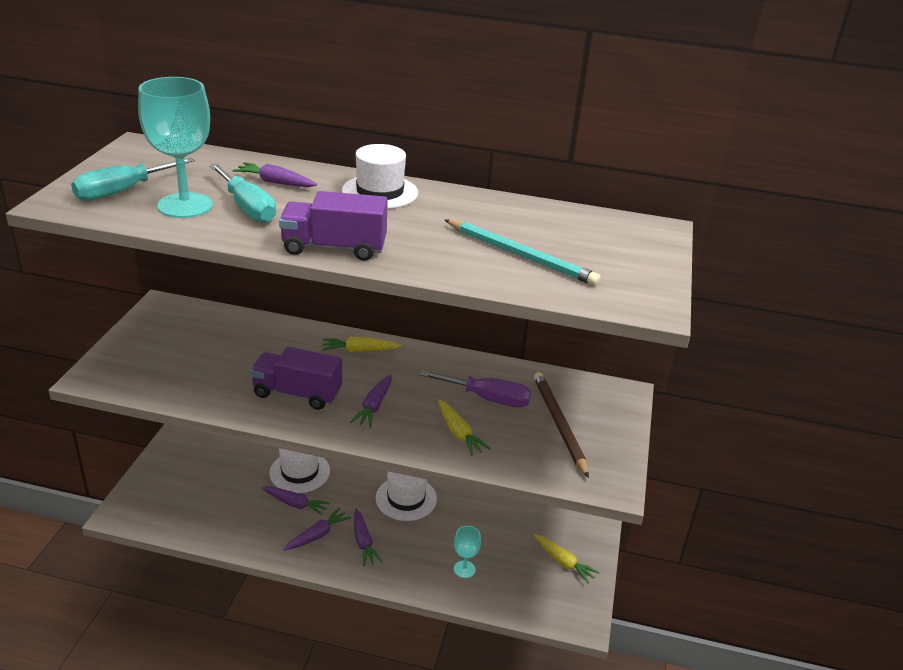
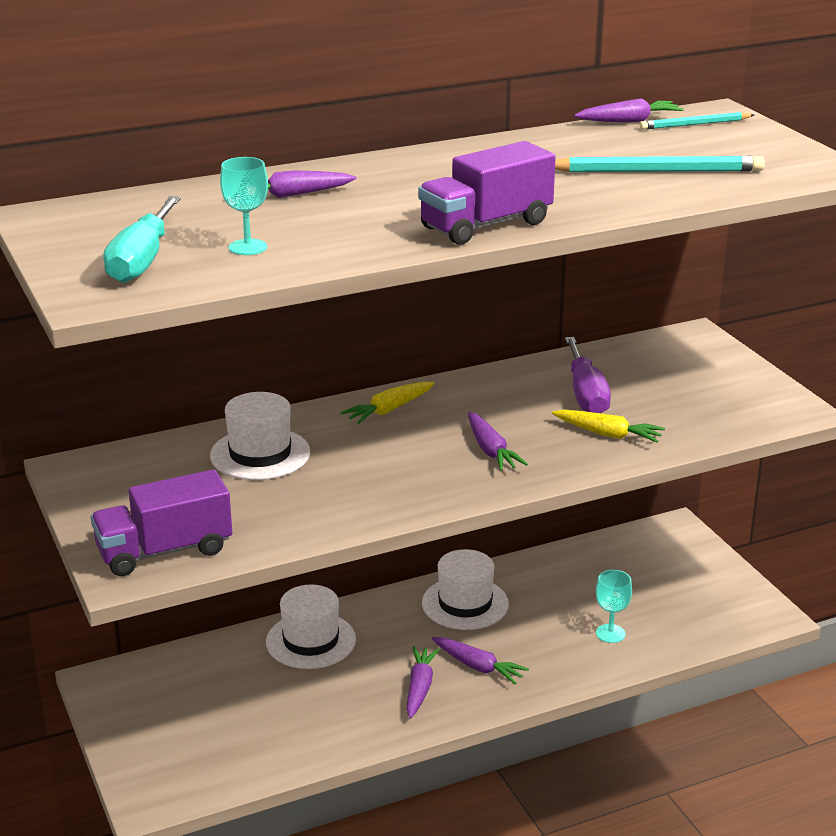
camera: 35 degrees left, 5 degrees down
(185, 205) = (247, 247): turquoise goblet -> turquoise goblet, size x0.50
(247, 208) = (319, 225): turquoise screwdriver -> none
(295, 504) = (352, 673): purple carrot -> purple carrot (629, 121)
(297, 394) = (393, 476): purple truck -> purple truck (164, 551)
(380, 192) = (416, 167): white hat -> white hat (260, 454)
(487, 399) = (586, 394): purple screwdriver -> purple screwdriver turned 105 degrees clockwise
(558, 424) = (681, 385): brown pencil -> none
(563, 562) = (691, 576): yellow carrot -> none
(622, 232) = (695, 124): none -> turquoise pencil

